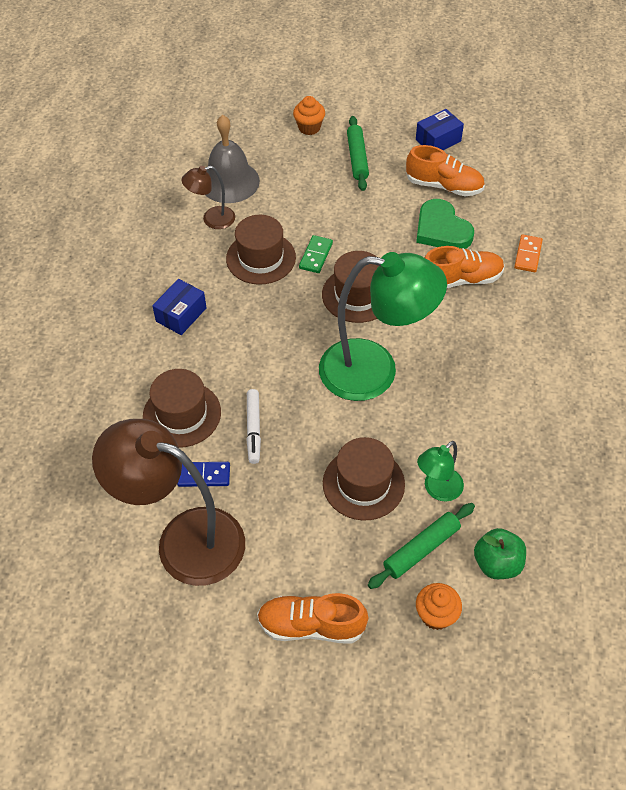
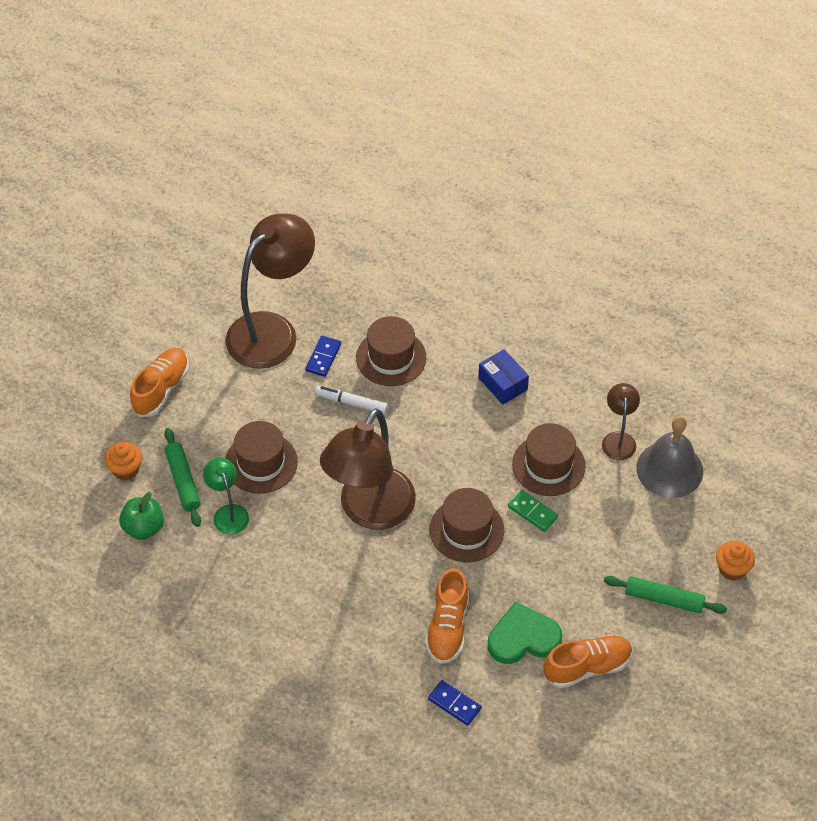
camera: 110 degrees right, 0 degrees up
(375, 371) = (370, 511): green lamp -> brown lamp
(438, 140) = (664, 692): blue box -> none
(444, 186) = (587, 667): orange shoe -> orange shoe turned 150 degrees counterclockwise
(527, 255) = (454, 704): orange domino -> blue domino

